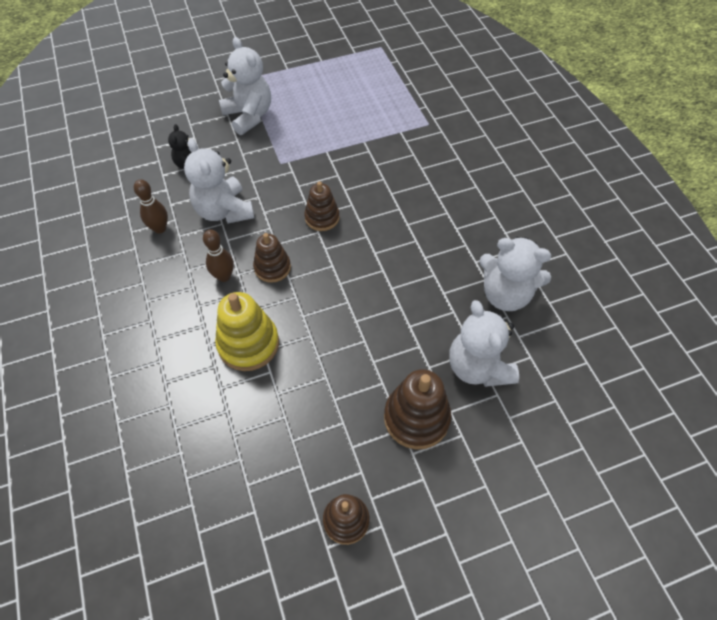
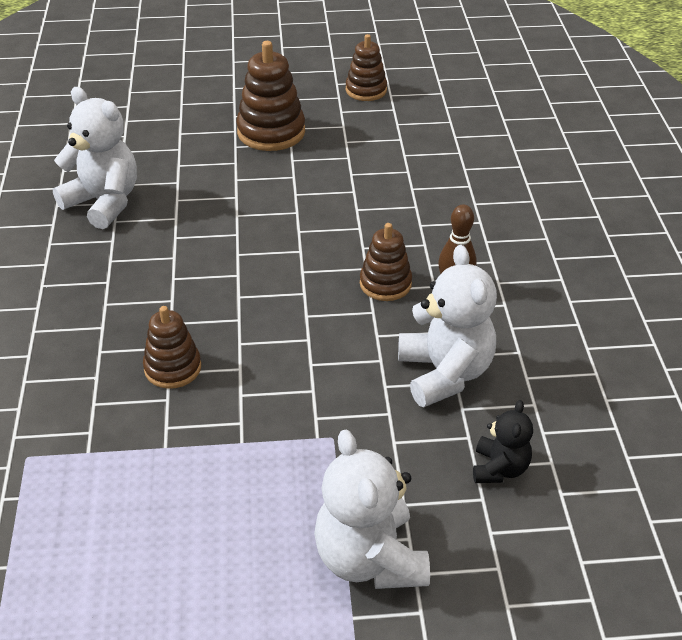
camera: 165 degrees left, 15 degrees down
(160, 228) = (550, 367): brown bowling pin -> none
(248, 344) = (432, 214): yellow stacking toy -> none
(322, 218) = (293, 333): brown stacking toy -> brown stacking toy (172, 368)
(478, 367) = (184, 153): white teddy bear -> none

